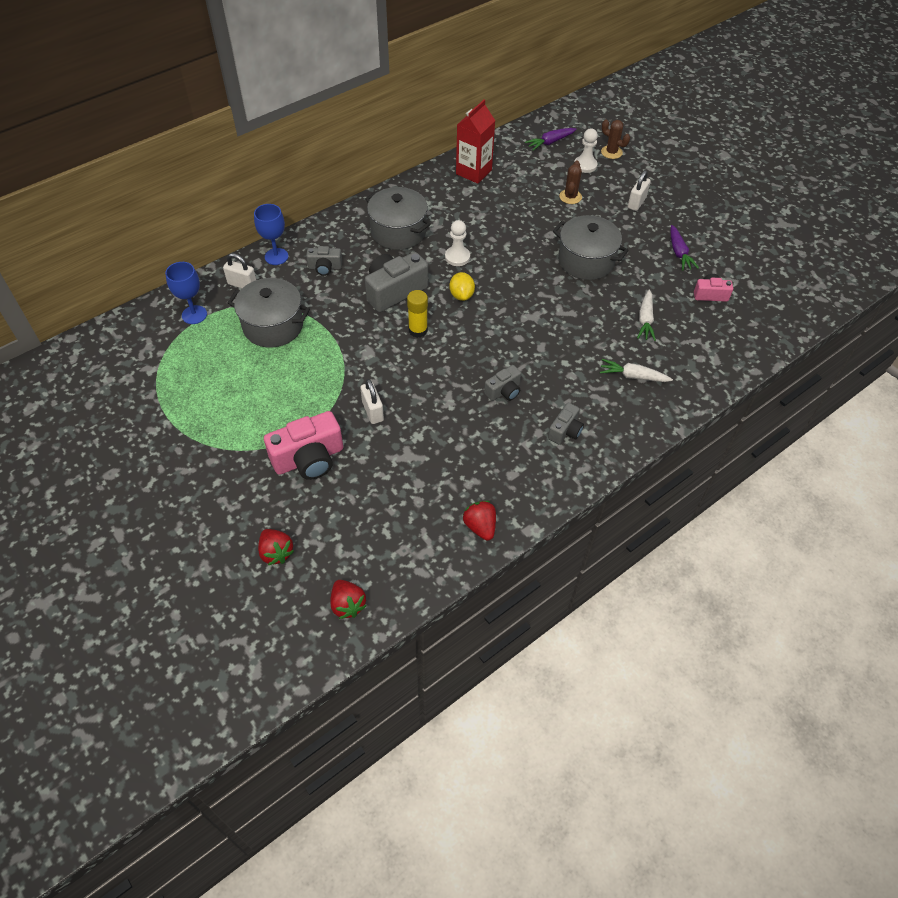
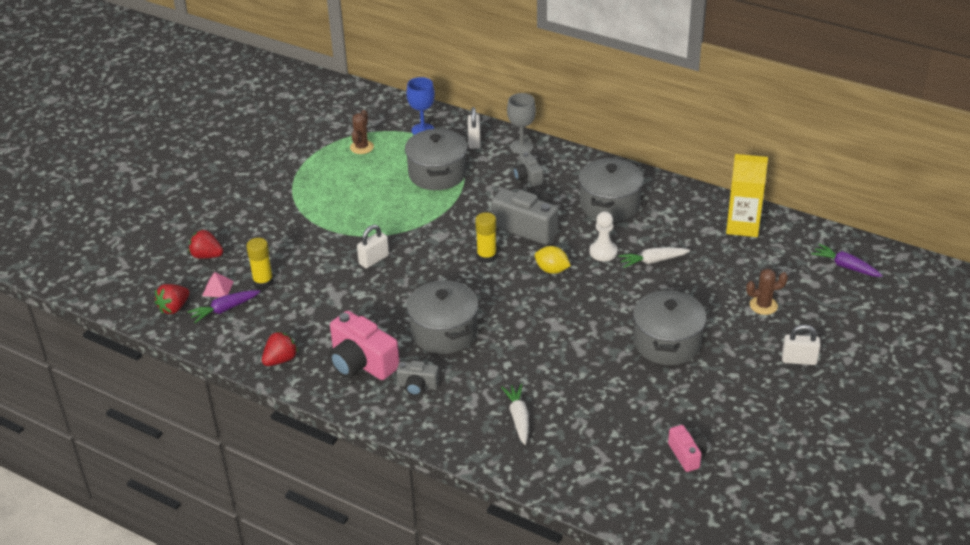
camera: 70 degrees right, 15 degrees down
(276, 256) = (521, 147): blue goblet -> grey goblet
(276, 552) = (206, 256): red strawberry -> red strawberry turned 75 degrees clockwise
(309, 458) = (304, 241): pink camera -> pink camera (361, 363)
(338, 555) = (218, 288): none -> pink pyramid
(352, 511) = (263, 282): none -> yellow glue stick
(461, 295) = (552, 270): yellow lemon -> yellow lemon turned 60 degrees clockwise
(473, 172) = (742, 226): red carton -> yellow carton
(504, 391) = (444, 332): grey camera -> grey pot
(585, 165) = (829, 303): white pawn -> none
(611, 152) = (874, 318): brown cactus -> brown cactus (361, 147)
(645, 320) = (607, 409): white carrot -> white carrot (652, 261)
(679, 253) = (739, 414): purple carrot -> purple carrot (224, 309)

